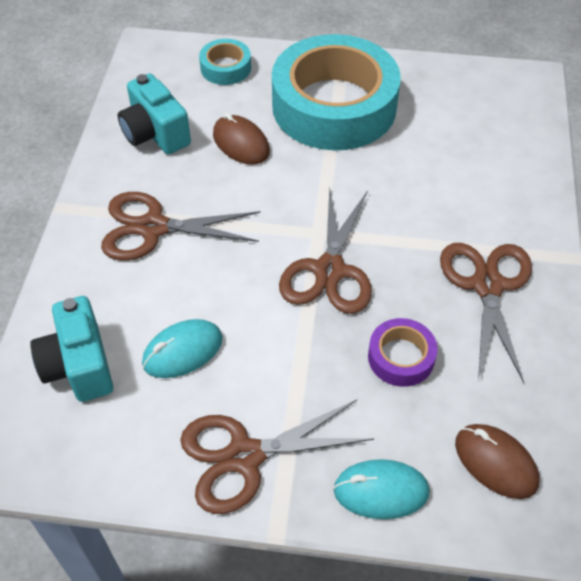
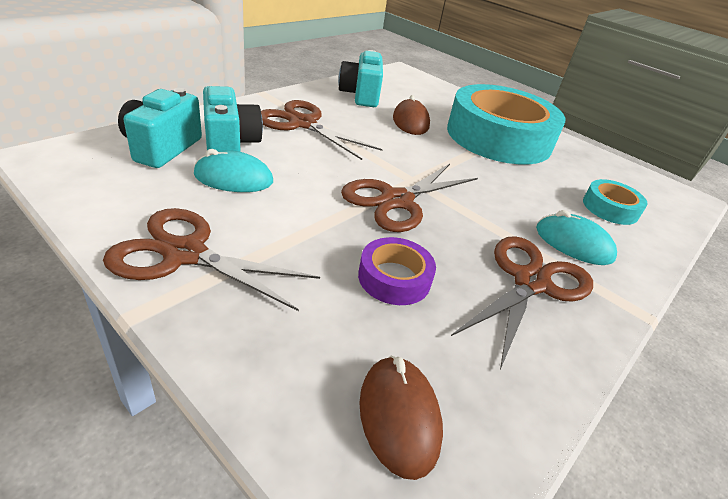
camera: 30 degrees right, 15 degrees down
(127, 310) = (230, 144): none -> turquoise camera
(226, 68) = (441, 95): turquoise tape -> turquoise tape (610, 208)
(381, 491) = (256, 354): turquoise mouse -> turquoise mouse (573, 243)

